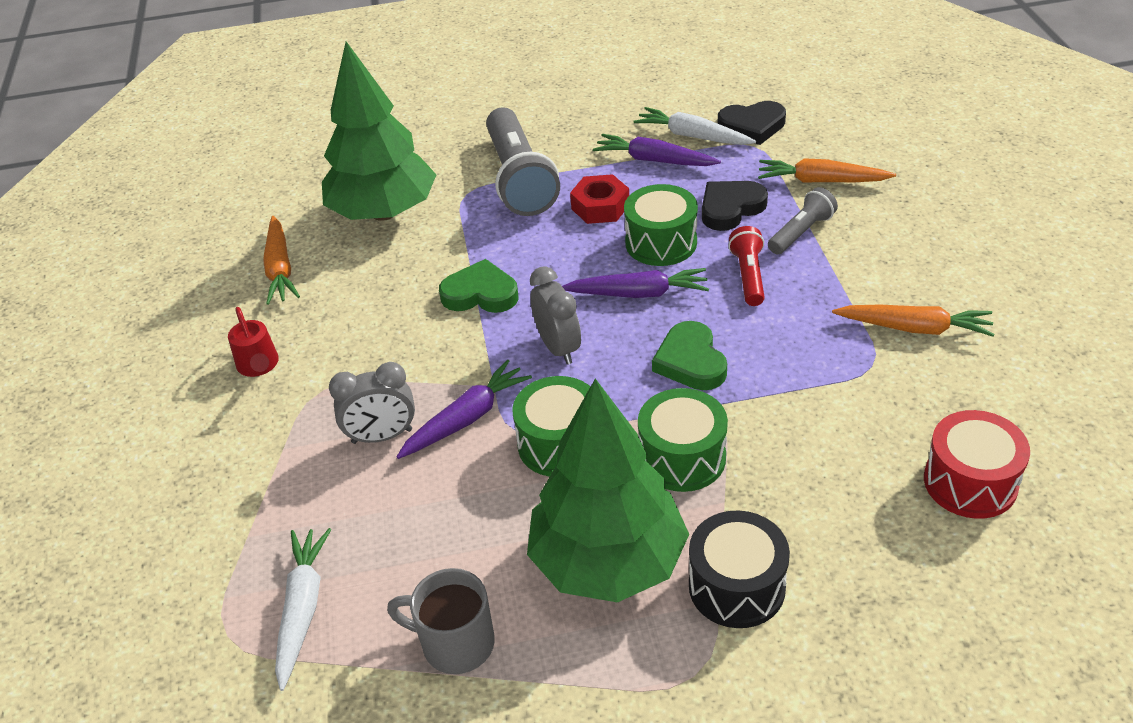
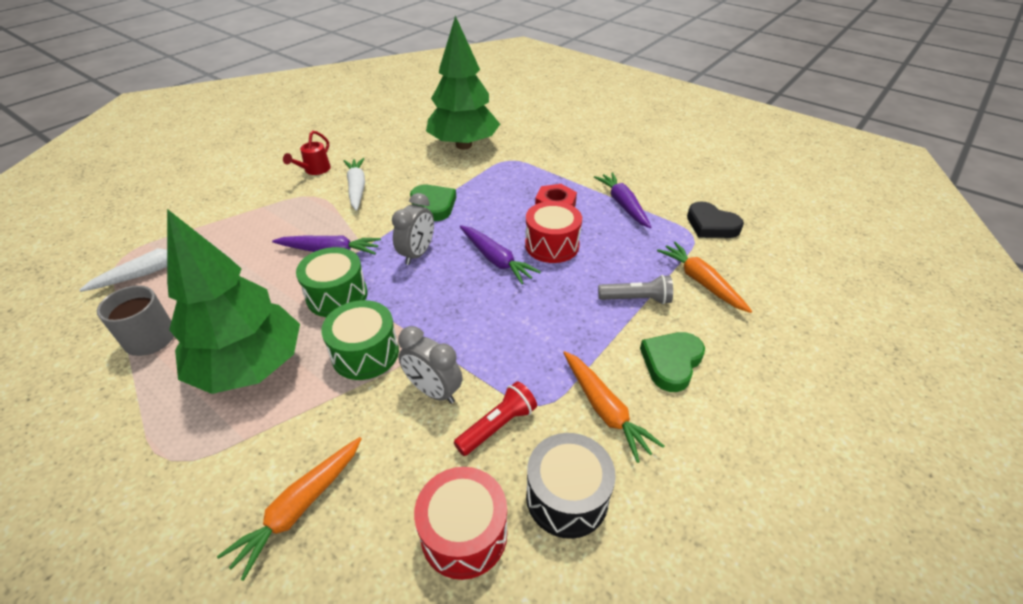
camera: 45 degrees right, 0 degrees up
(280, 269) = (389, 140): orange carrot -> orange carrot (300, 507)
(382, 436) = (294, 231): grey clock -> grey clock (433, 391)
(519, 179) = (543, 169): grey flashlight -> none
(661, 242) = (552, 245): green drum -> red drum
(690, 361) = (456, 312): green heart -> green heart (671, 362)
(692, 136) = (666, 207): white carrot -> white carrot (357, 188)
(730, 208) = (619, 256): black heart -> none
(736, 586) = (263, 441): black drum -> black drum (567, 497)
(748, 276) = (564, 297): red flashlight -> red flashlight (497, 426)

